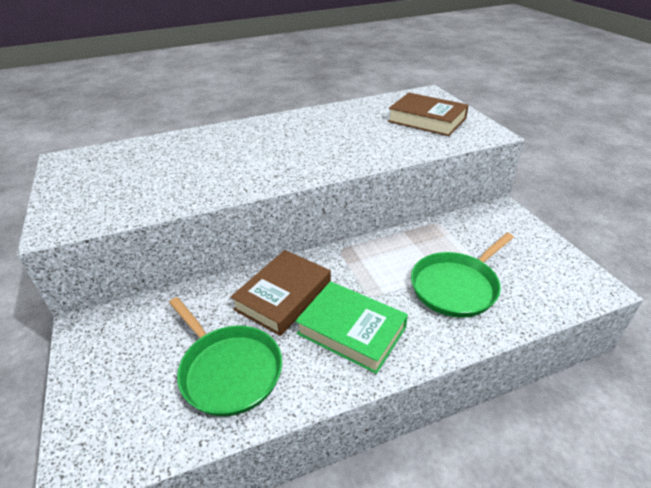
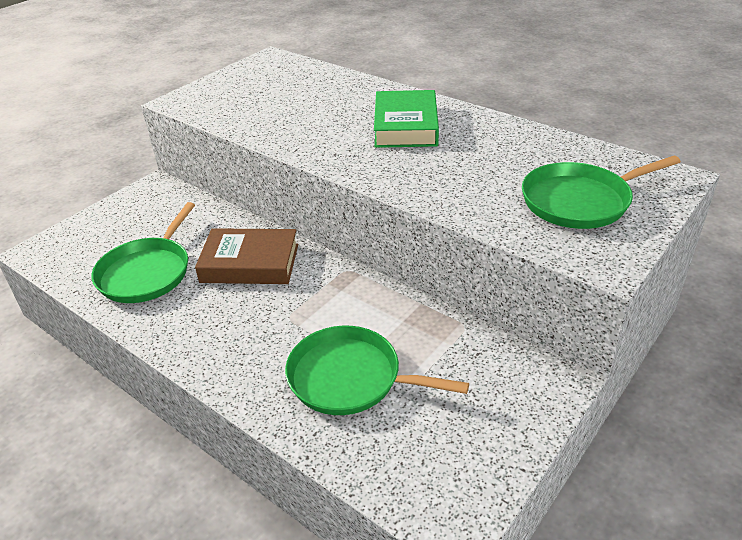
camera: 60 degrees right, 0 degrees up
(351, 330) = (230, 322): green book -> green book (405, 126)
(427, 120) = (580, 201): brown book -> green pan

